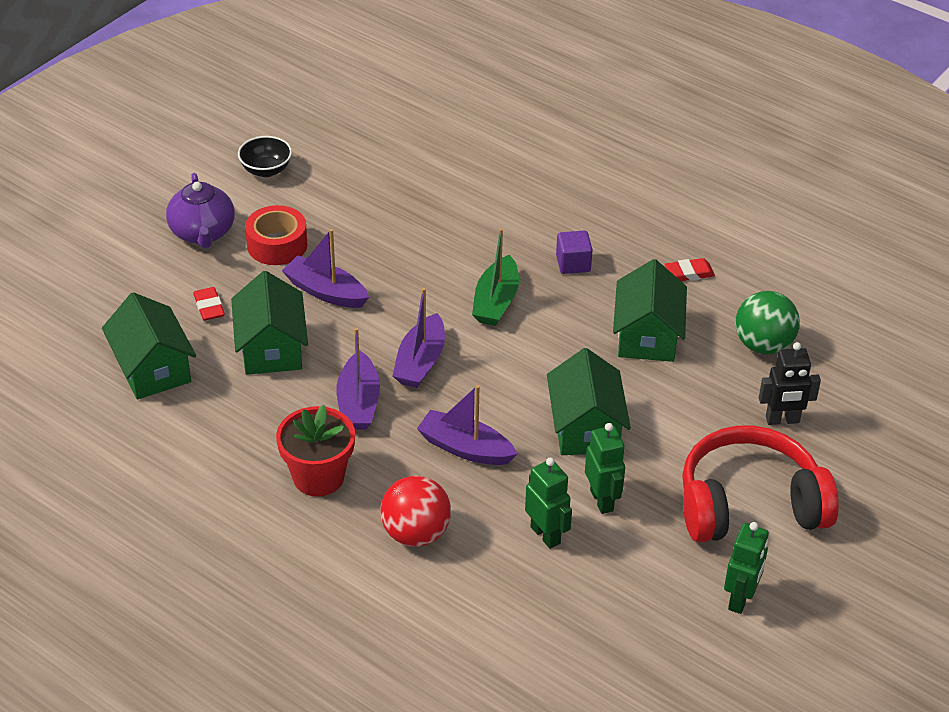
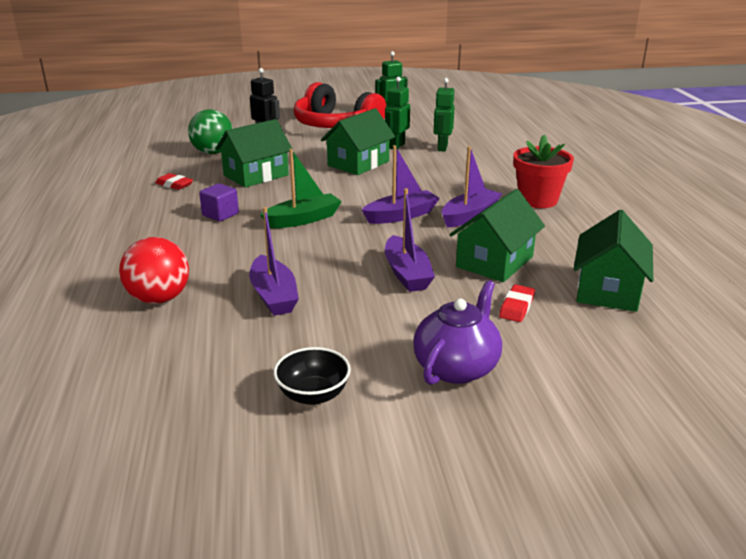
camera: 135 degrees left, 15 degrees down
(277, 245) = (399, 322): red tape -> none
(416, 533) = (507, 168): red ball -> red ball (159, 299)
(465, 448) = (434, 180): purple boat -> purple boat (274, 295)

